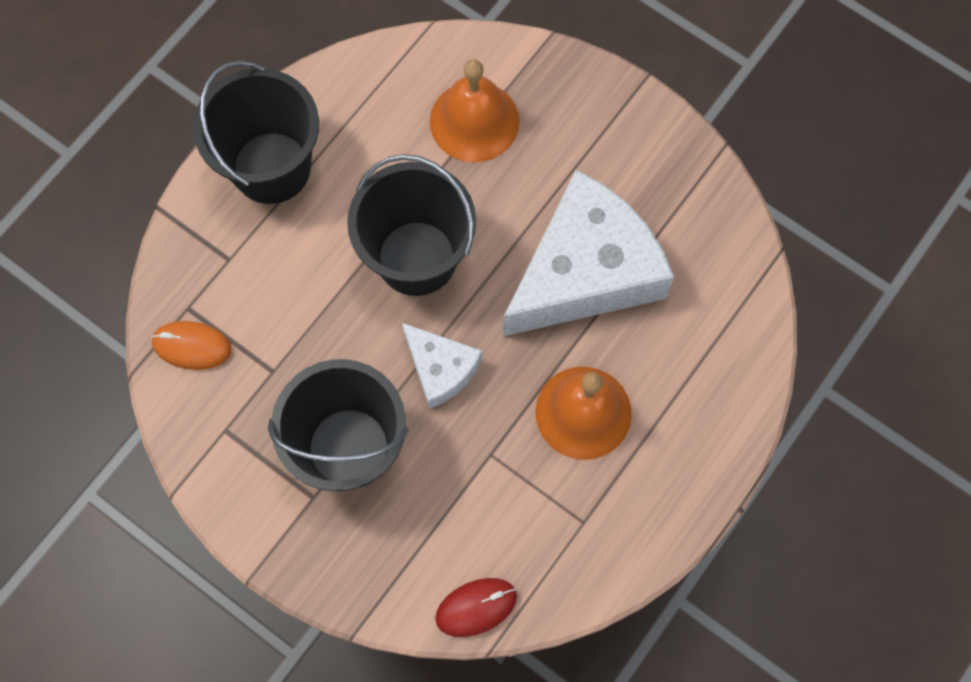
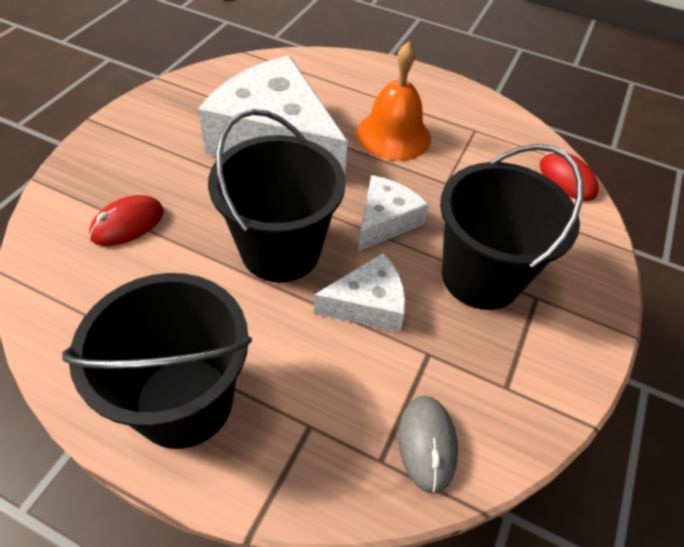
camera: 105 degrees left, 20 degrees down
(192, 346) = (427, 444): orange mouse -> grey mouse
(336, 328) = (368, 304): none -> white cheese
(474, 121) = (128, 224): orange bell -> red mouse

